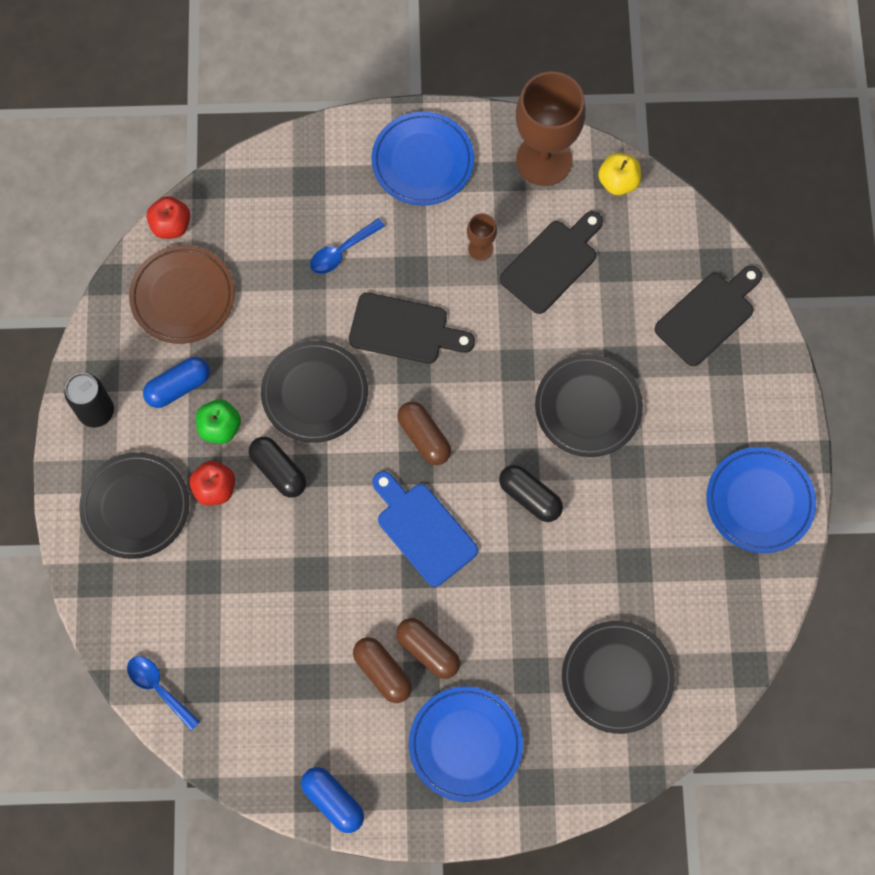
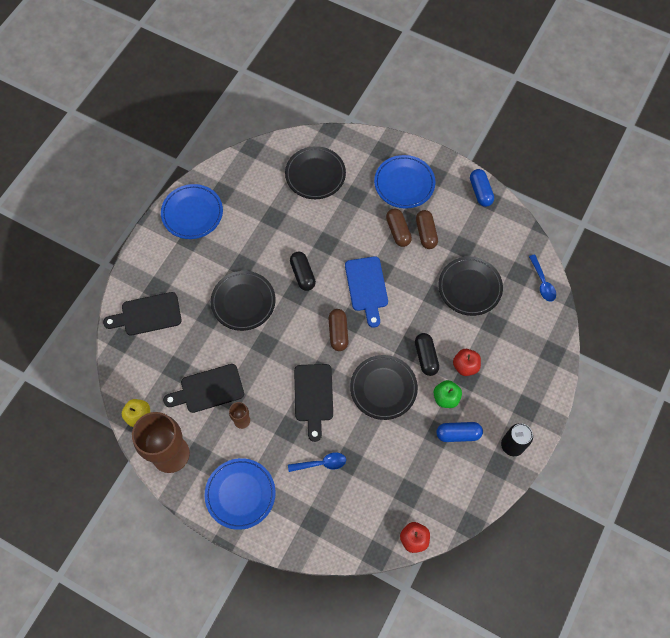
camera: 150 degrees left, 5 degrees down
(135, 507) = (513, 379): black plate -> black plate (469, 287)
(183, 297) = (429, 488): brown plate -> none
(404, 330) = (313, 397): black cutting board -> black cutting board turned 135 degrees counterclockwise

